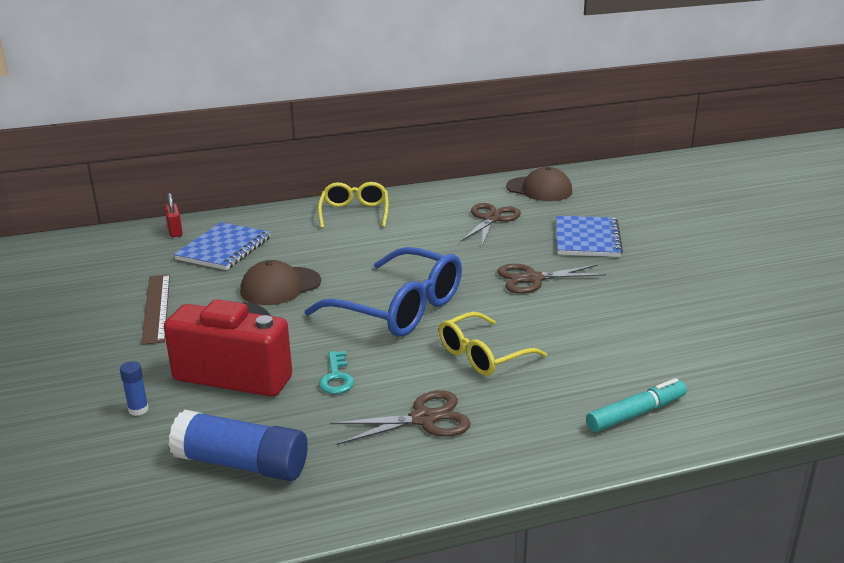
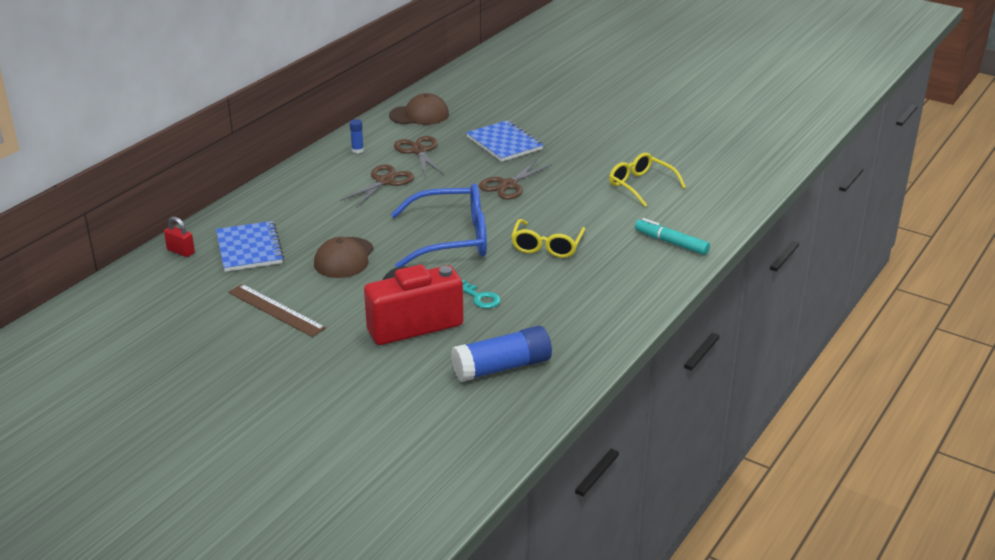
camera: 40 degrees left, 5 degrees up
(138, 409) = (385, 372): blue glue stick -> blue glue stick (357, 150)
(354, 213) = (307, 182): yellow glasses -> yellow glasses (640, 185)
(423, 419) = (566, 296): brown scissors -> brown scissors (384, 181)
(636, 413) = (671, 243): turquoise marker -> turquoise marker turned 75 degrees counterclockwise

